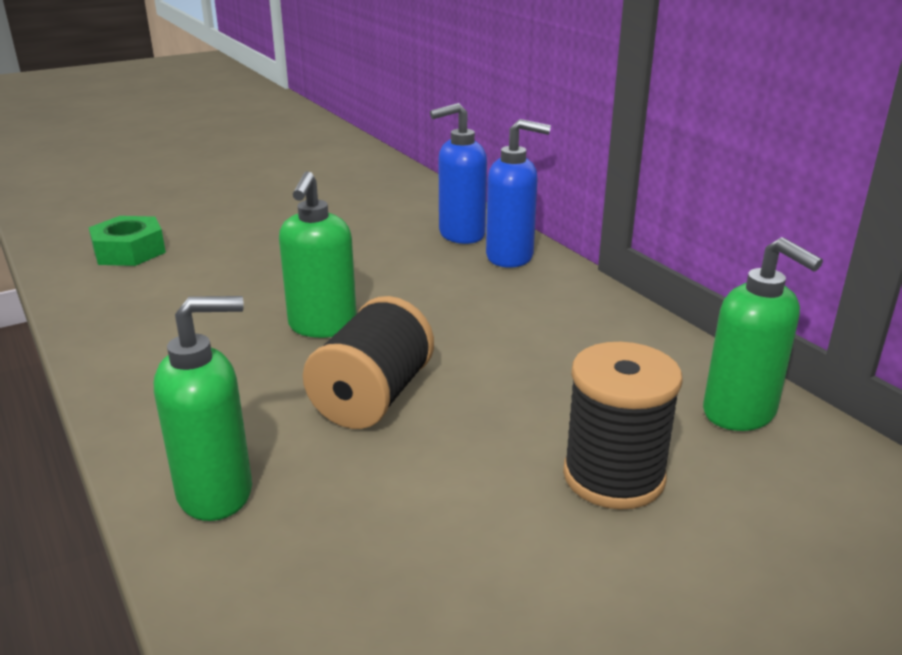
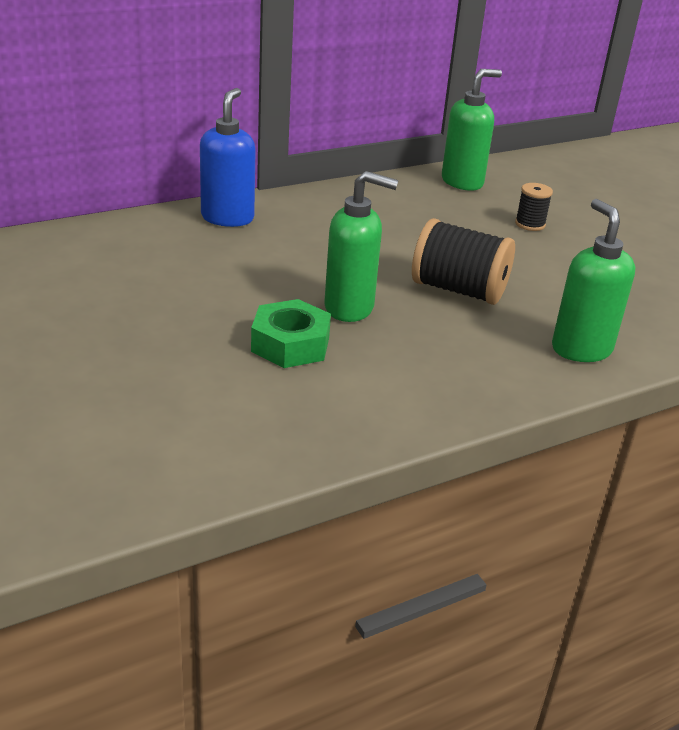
camera: 90 degrees left, 5 degrees up
(129, 251) = (137, 438): green nut -> green nut (290, 344)
(461, 235) = (168, 234): blue soap dispenser -> none
(613, 476) = (530, 224): black spool -> black spool, size x0.52

